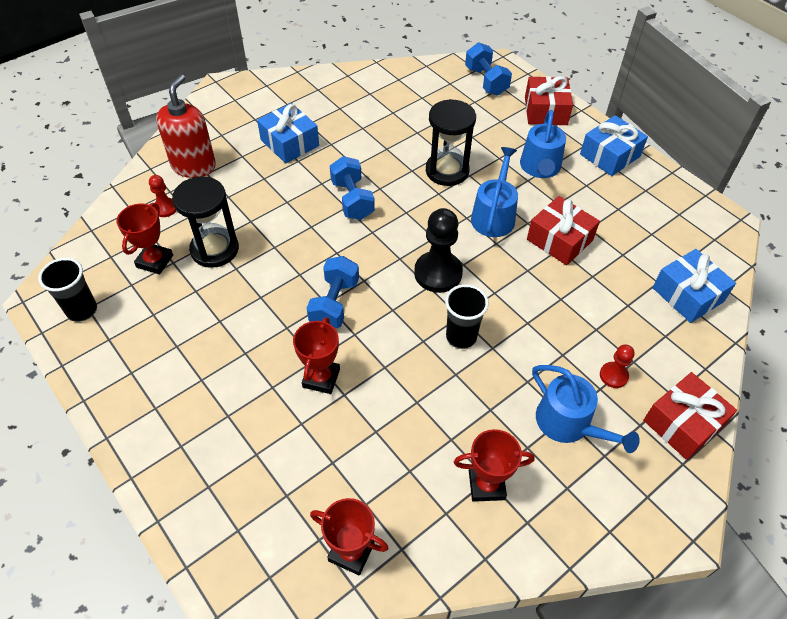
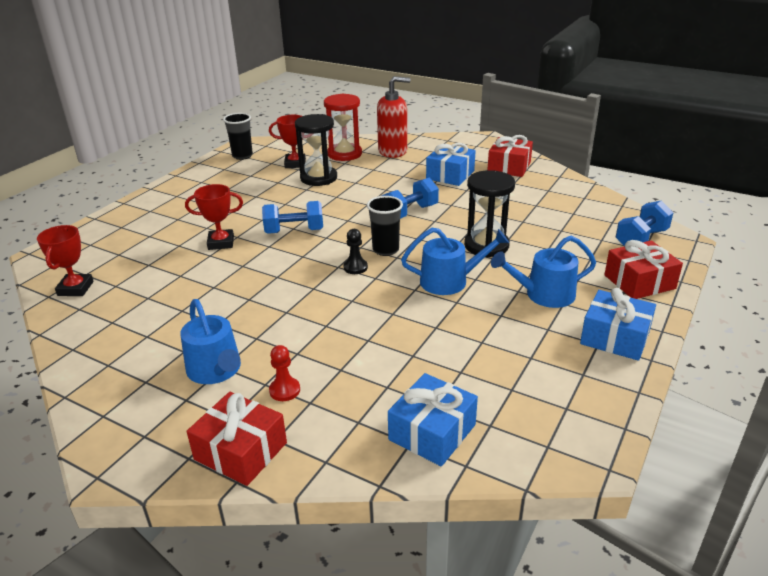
camera: 70 degrees right, 20 degrees down
(165, 208) = (344, 154): red pawn -> red hourglass
(438, 273) = (355, 267): black pawn -> black pawn, size x0.53
(461, 337) = (290, 293): black cup -> black cup (385, 250)
(486, 485) = (141, 336): red trophy -> none
(559, 240) = (448, 325): red gift -> red gift (509, 167)
(568, 423) = (216, 370): blue watering can -> blue watering can turned 60 degrees counterclockwise

